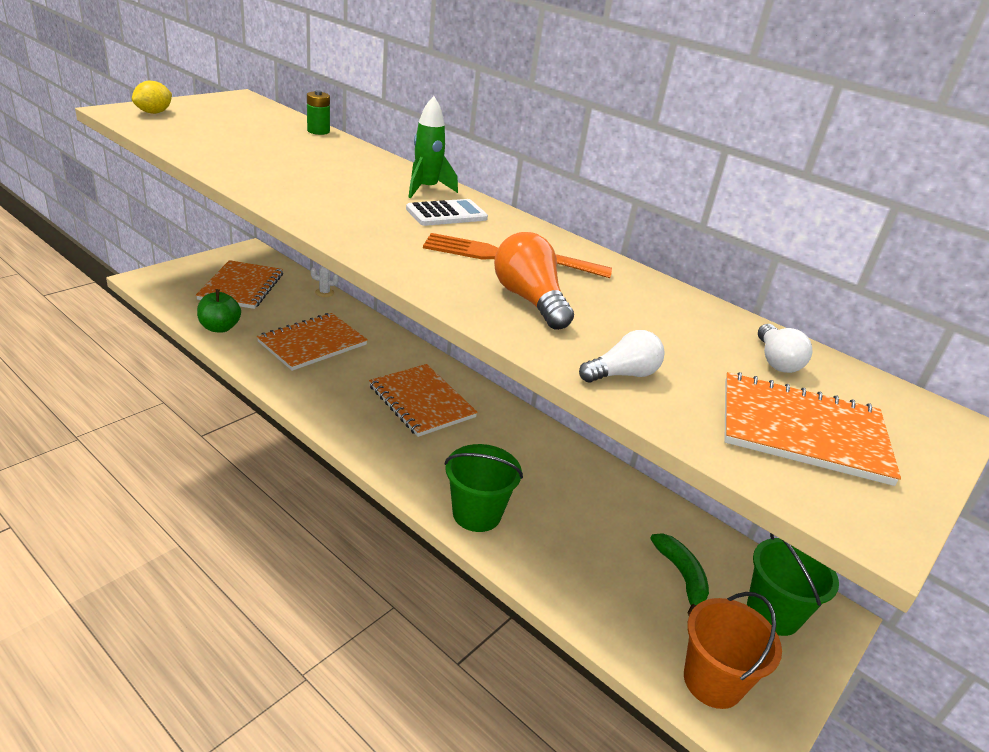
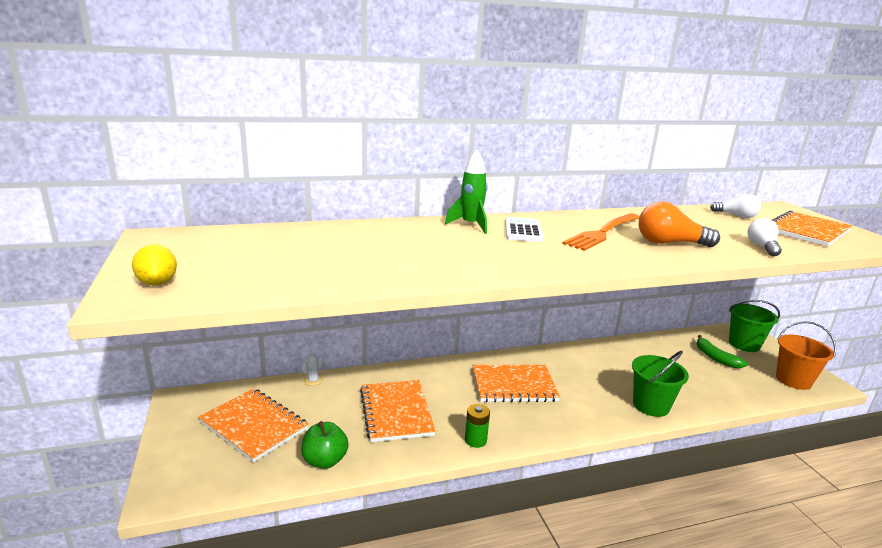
camera: 55 degrees left, 10 degrees down
(318, 131) = (302, 228): green battery -> green battery (475, 440)
(681, 576) = (715, 358): green banana -> green banana turned 135 degrees counterclockwise

